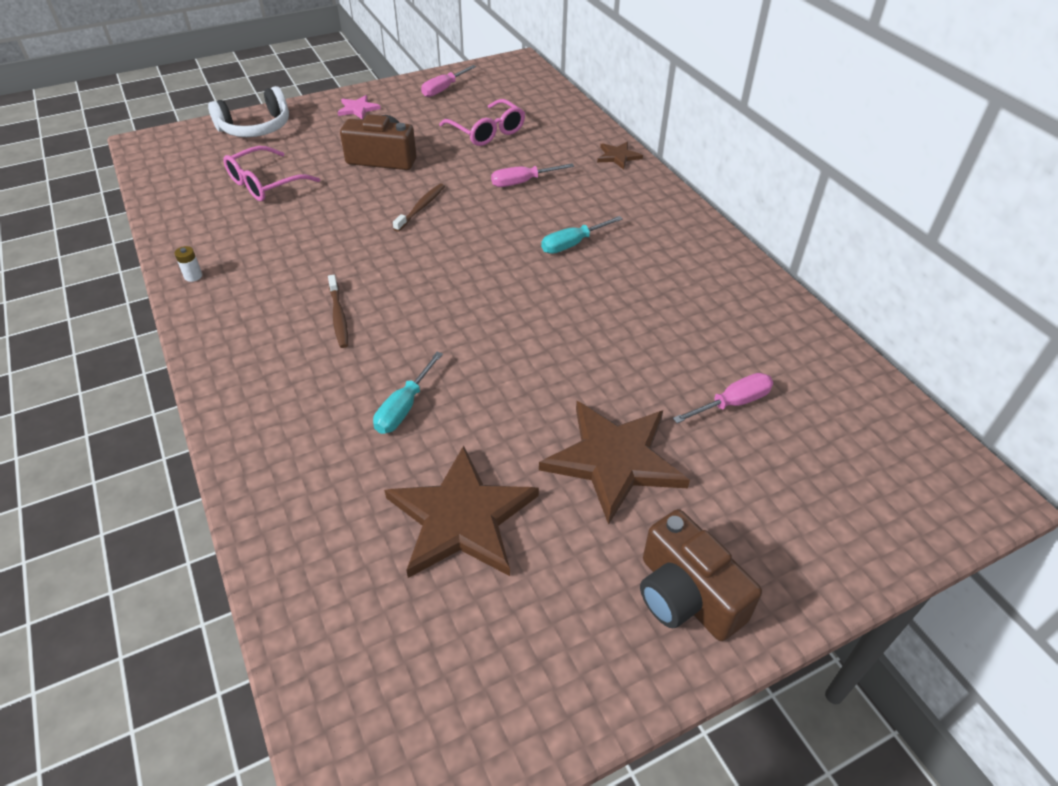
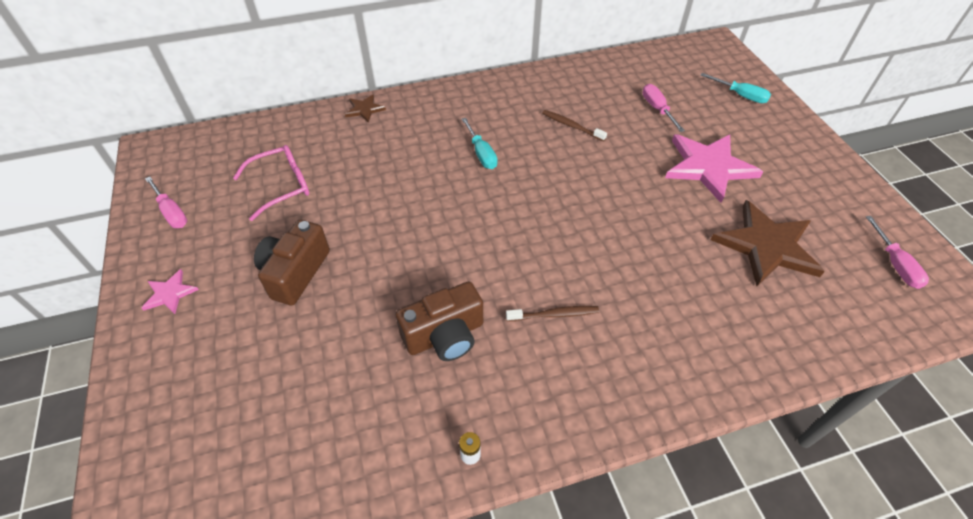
camera: 80 degrees left, 5 degrees up
(256, 127) = (154, 408): white headphones -> none
(265, 184) = (302, 389): pink glasses -> none
(404, 407) = (667, 271): turquoise screwdriver -> turquoise screwdriver (740, 95)
(421, 207) = (399, 246): brown toothbrush -> brown toothbrush (571, 126)
(523, 182) = (382, 171): pink screwdriver -> pink screwdriver (895, 264)
(614, 460) = (708, 167): brown star -> pink star
(686, 595) = (802, 155): brown camera -> brown camera (445, 335)

